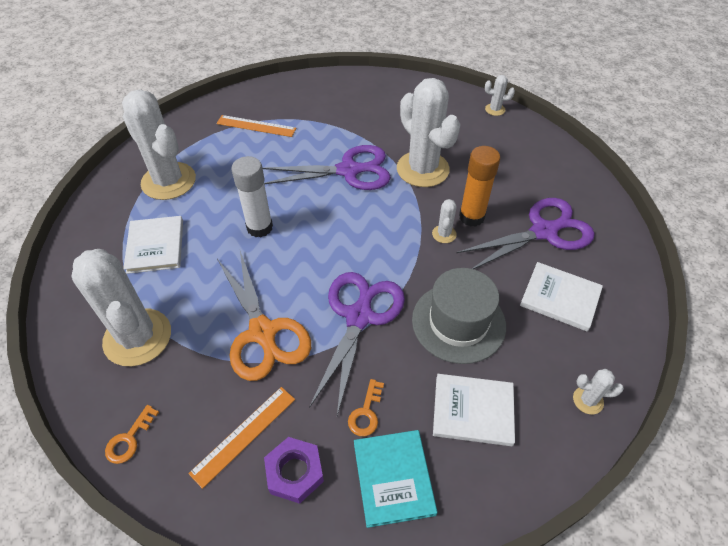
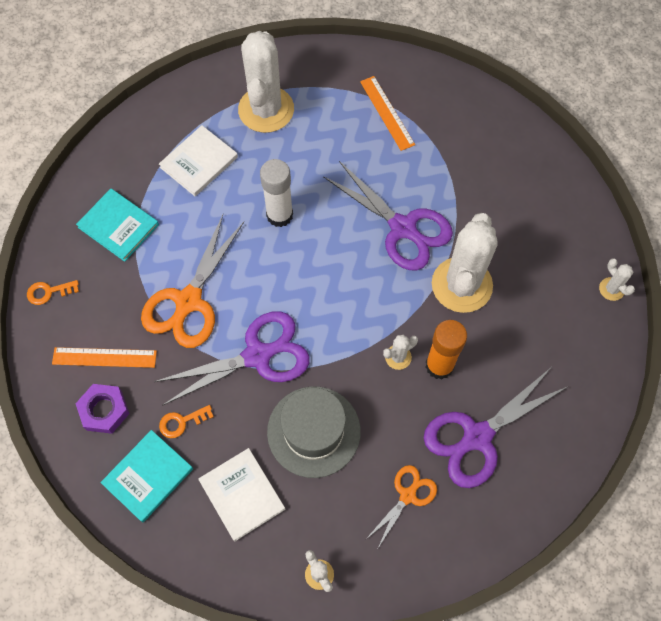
camera: 50 degrees right, 15 degrees up
(137, 337) = (118, 226): white cactus -> turquoise book
(544, 231) = (477, 437): purple scissors -> purple scissors turned 120 degrees clockwise
(560, 298) = (408, 495): white book -> orange scissors

